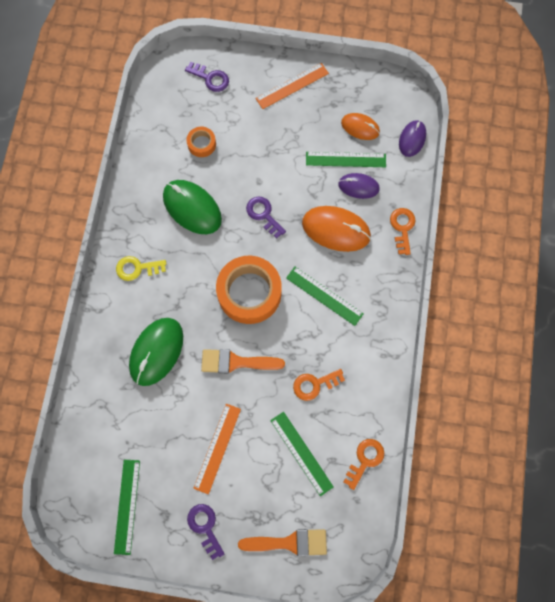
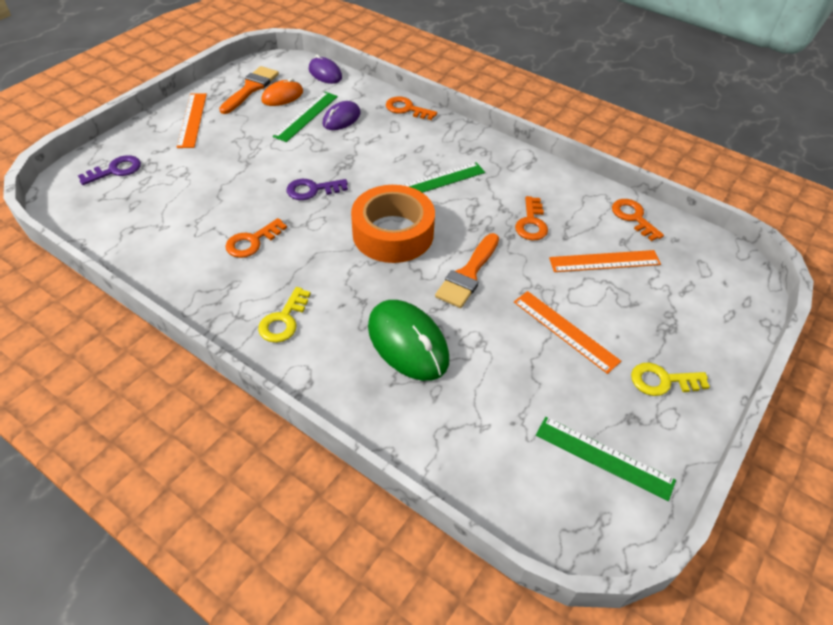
camera: 65 degrees left, 25 degrees down
(192, 208) = (252, 242): green mouse -> orange key
(202, 144) = (184, 205): orange tape -> none
(205, 527) = (662, 381): purple key -> yellow key
(289, 542) = (706, 310): orange brush -> orange brush (251, 88)
(301, 453) = (604, 261): green ruler -> orange ruler
(336, 230) = (373, 148): orange mouse -> none

